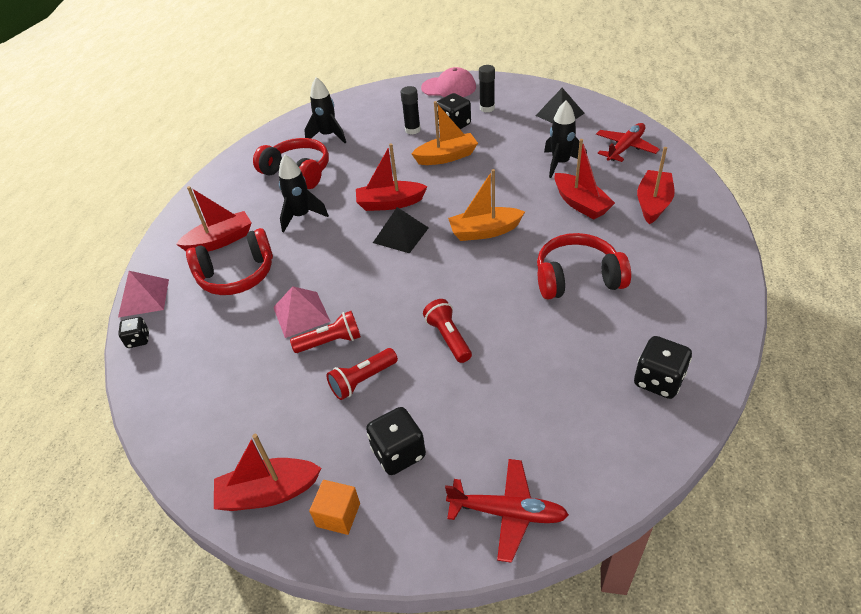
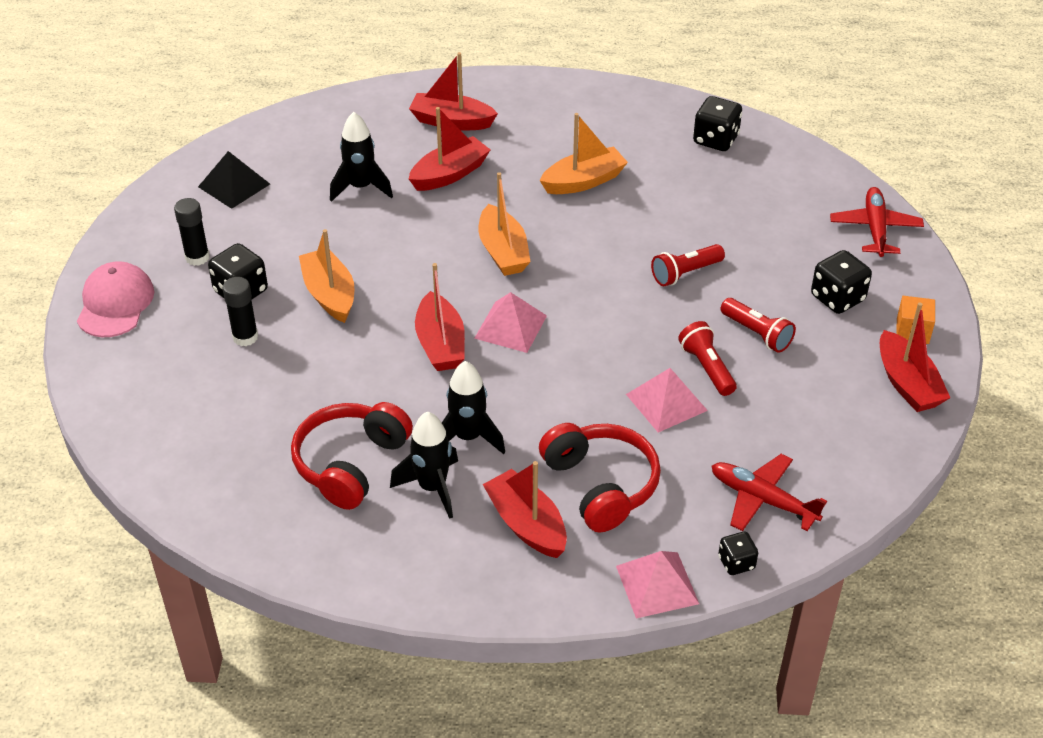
camera: 100 degrees left, 0 degrees up
(328, 136) = (242, 442): black rocket -> black rocket (432, 488)
(400, 235) = (511, 327): black pyramid -> pink pyramid
(577, 278) = (583, 181): red headphones -> orange boat
(625, 148) = (332, 133): red plane -> red plane (763, 500)

